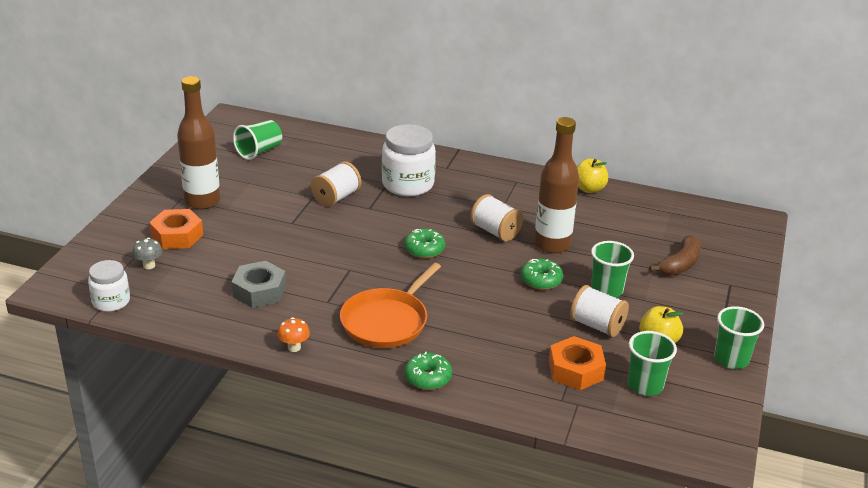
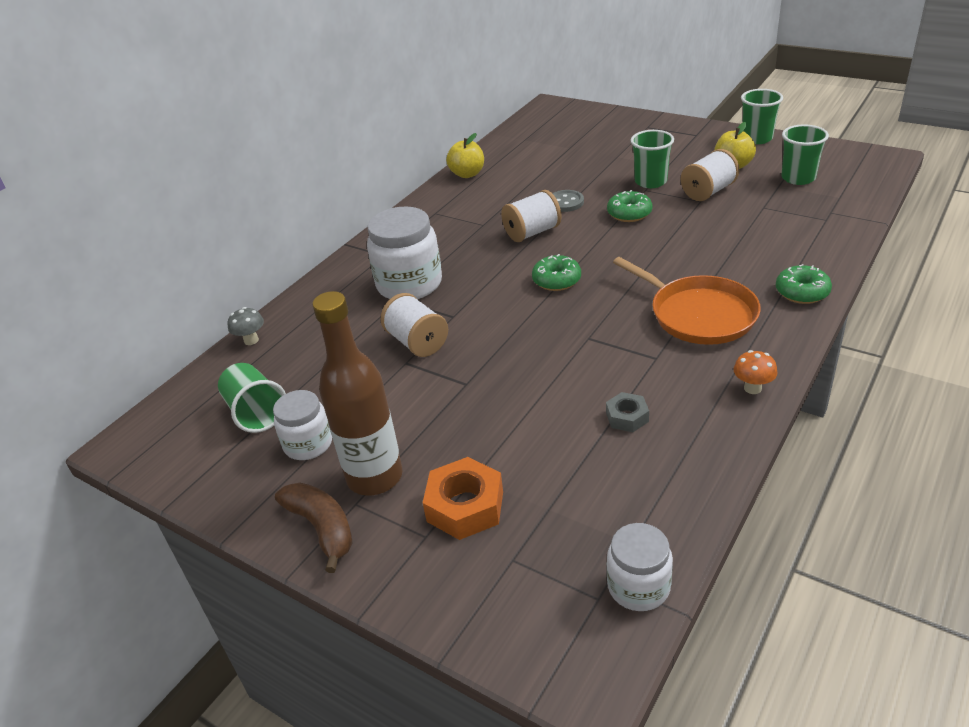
camera: 70 degrees left, 5 degrees up
(149, 265) = (542, 540): grey mushroom -> grey mushroom (251, 340)
(231, 174) = (308, 444): none -> white jar
(259, 291) = (627, 417): grey nut -> grey nut, size x0.57
(552, 244) = (565, 202): brown bottle -> grey button
(575, 370) = (779, 208): orange nut -> none
(680, 264) = (613, 144): brown banana -> brown banana (322, 528)

